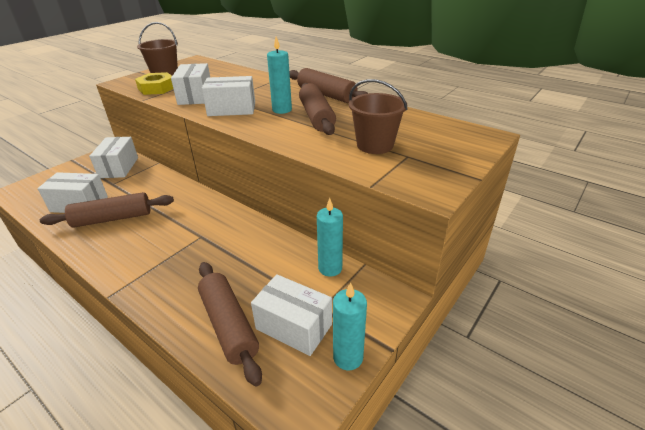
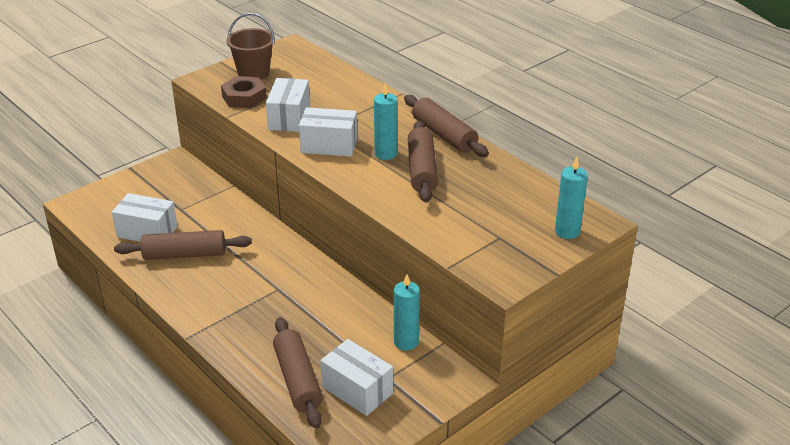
camera: 10 degrees right, 0 degrees up
(119, 167) = (187, 187): white box -> none
(157, 88) = (244, 97): yellow nut -> brown nut
(348, 357) = (399, 422): turquoise candle -> turquoise candle (567, 232)
(375, 145) = (471, 219): brown bucket -> none

